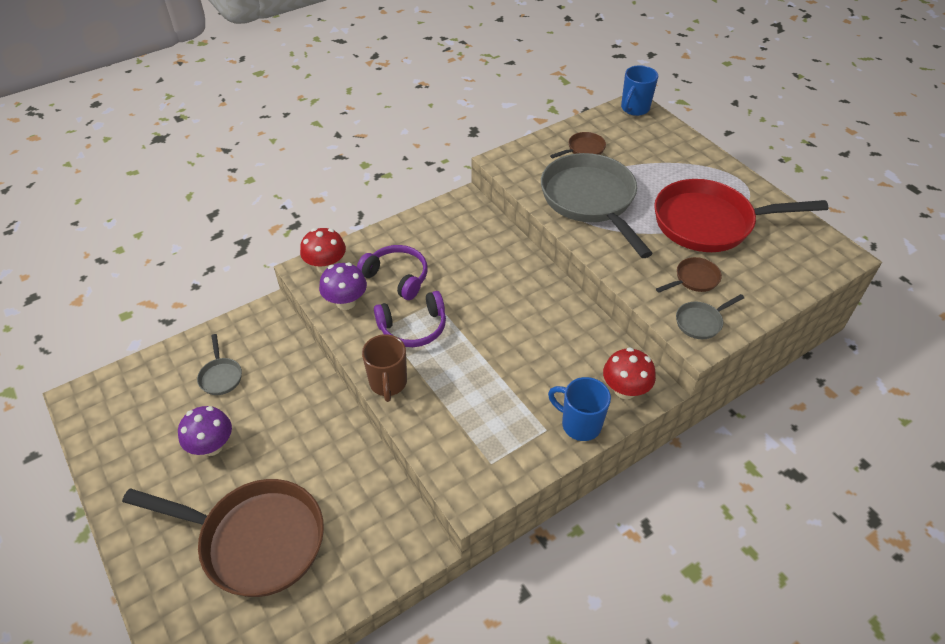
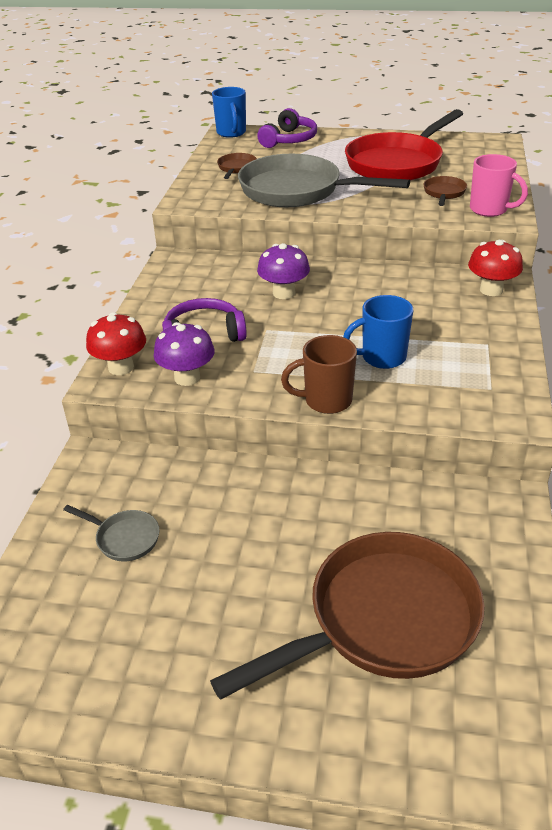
camera: 45 degrees left, 10 degrees down
(212, 446) = (212, 594): purple mushroom -> purple mushroom (284, 293)
(388, 383) = (326, 401): brown mug -> brown mug turned 135 degrees clockwise
(413, 327) = (279, 355): purple headphones -> purple headphones (289, 140)
(579, 424) = (501, 326): blue mug -> blue mug (382, 358)
(701, 322) = (489, 210): grey pan -> pink mug

